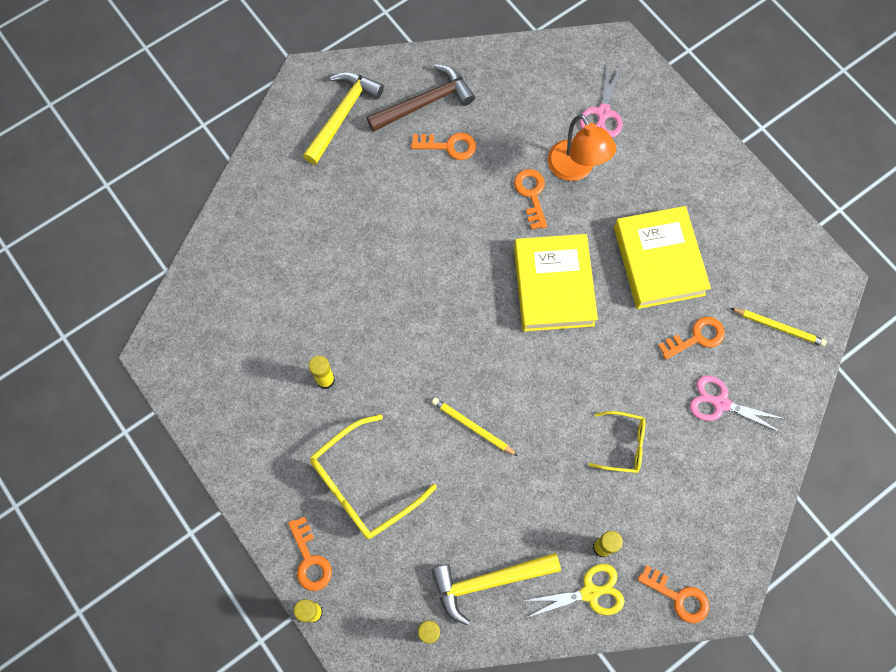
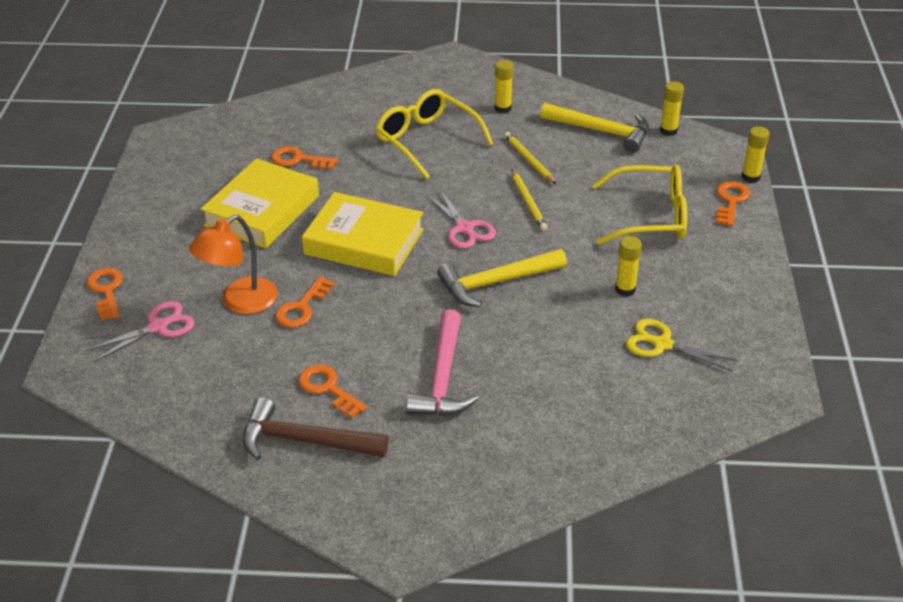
camera: 140 degrees left, 30 degrees down
(342, 115) = (402, 485): yellow hammer -> yellow hammer (496, 282)
(386, 206) = (442, 377): none -> pink hammer
(553, 286) = (364, 242): yellow book -> yellow book turned 75 degrees clockwise
(576, 169) = (240, 302): orange lamp -> orange lamp turned 150 degrees counterclockwise
(590, 592) = (535, 96): yellow scissors -> yellow scissors (662, 344)
(623, 445) = (427, 140): yellow glasses -> yellow glasses, size x1.74
(678, 597) = (480, 70): orange key -> orange key (106, 291)
(720, 403) = (332, 124): pink scissors -> pink scissors (464, 228)
(778, 327) = (235, 135): yellow pencil -> yellow pencil (529, 160)

